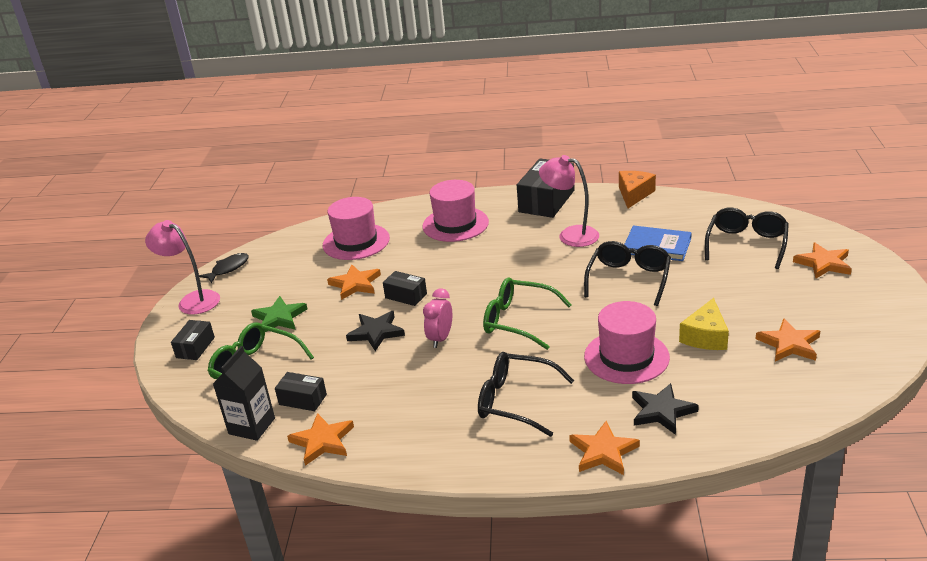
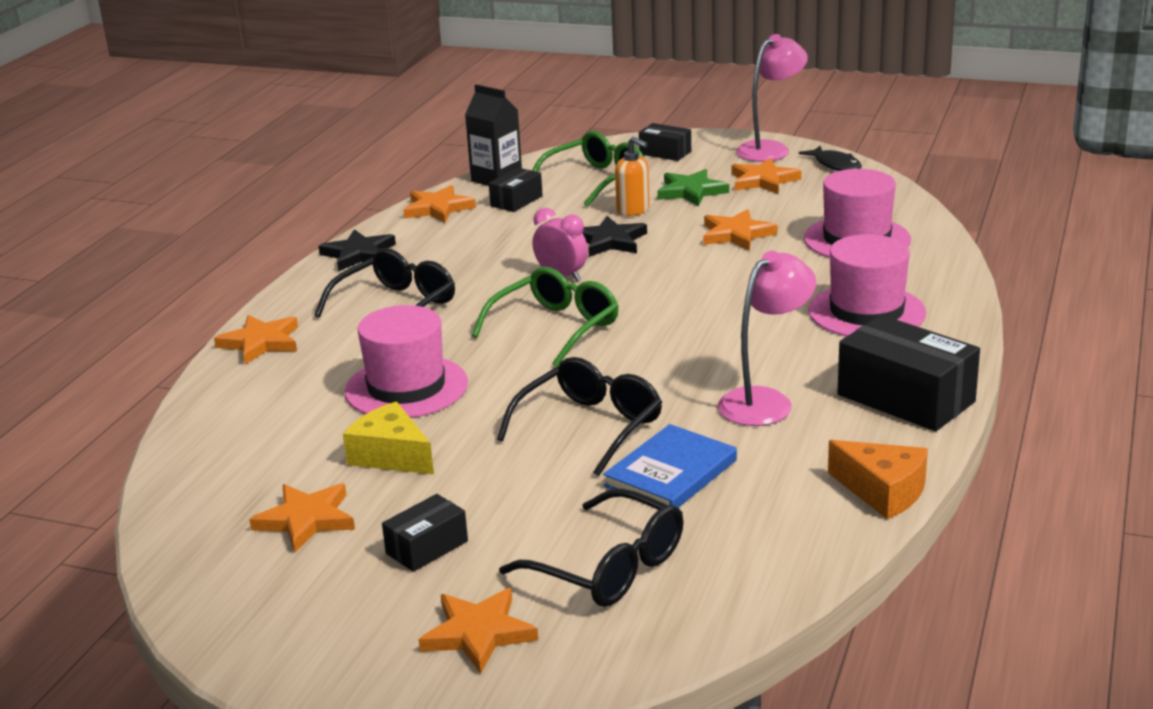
camera: 105 degrees right, 5 degrees down
(257, 292) = (763, 180): none -> orange star
(317, 335) = (633, 210): none -> orange soap dispenser
(406, 296) = (680, 263): black box -> black box (427, 547)
(629, 279) = (590, 426): black glasses -> black glasses turned 90 degrees counterclockwise
(662, 411) = (283, 389): black star -> black star (359, 254)

